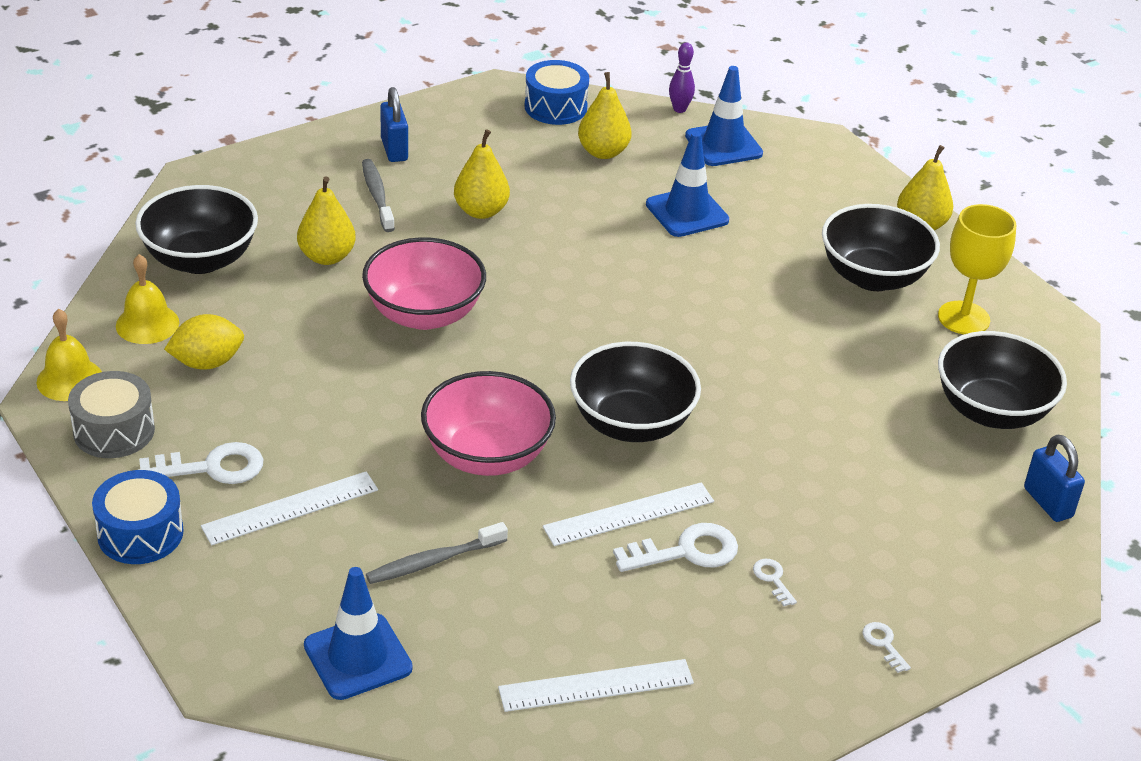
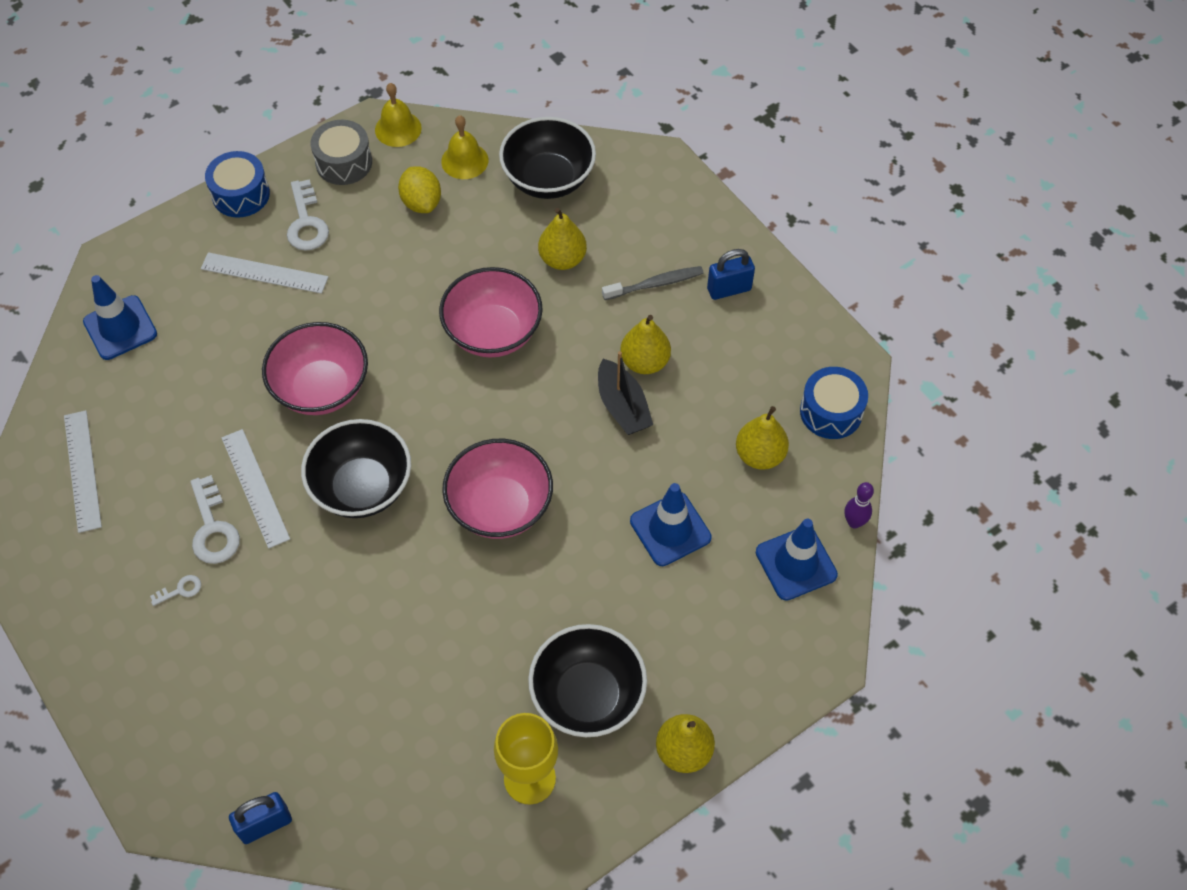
camera: 90 degrees right, 20 degrees up
(290, 508) = (264, 273): white ruler -> white ruler turned 45 degrees counterclockwise
(433, 561) = (209, 363): grey toothbrush -> none
(537, 230) = (622, 406): none -> black boat
(659, 321) = (500, 507): none -> pink bowl
(883, 644) = (107, 669): white key -> none
(991, 411) = (390, 789): black bowl -> none

